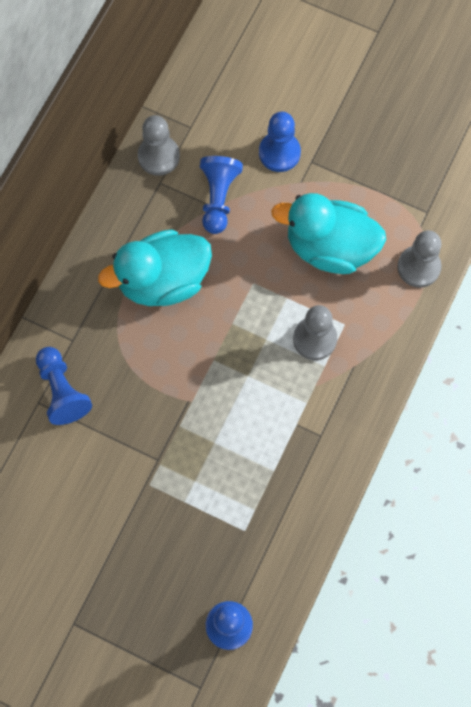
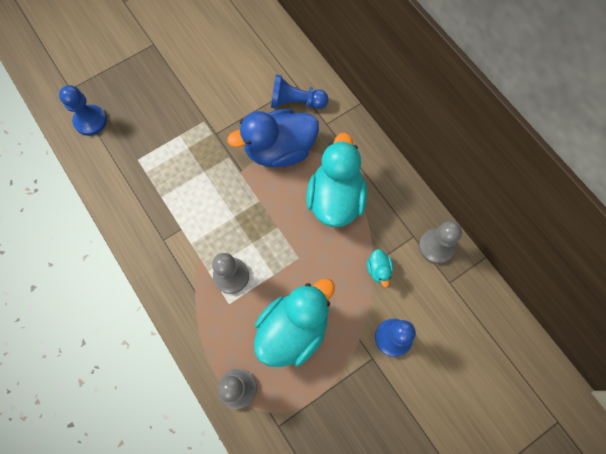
camera: 120 degrees right, 0 degrees up
(137, 373) = (279, 150): none -> blue duck
(218, 198) = (378, 270): blue pawn -> turquoise duck

